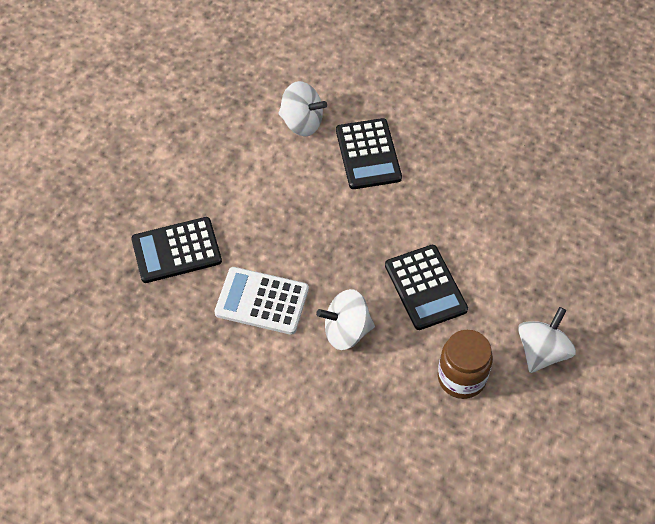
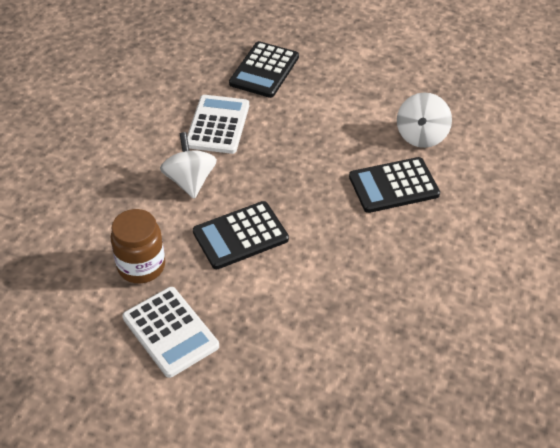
camera: 85 degrees right, 10 degrees down
(176, 250) = (264, 70): black calculator -> black calculator turned 135 degrees counterclockwise
(542, 351) = (170, 332): white spinning top -> white calculator

